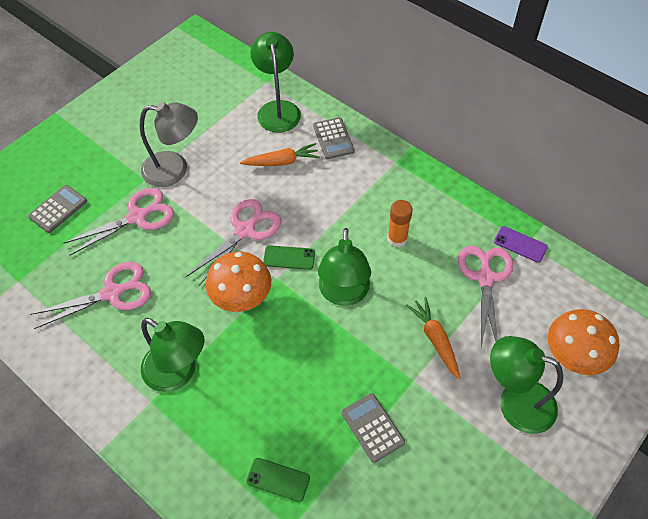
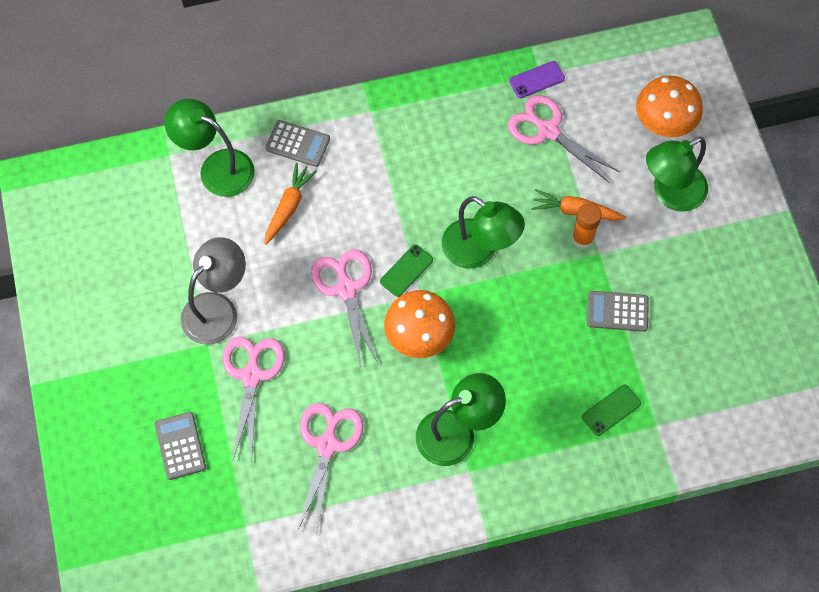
camera: 55 degrees left, 10 degrees up
(397, 239) = (456, 169): orange glue stick -> orange glue stick (582, 238)

